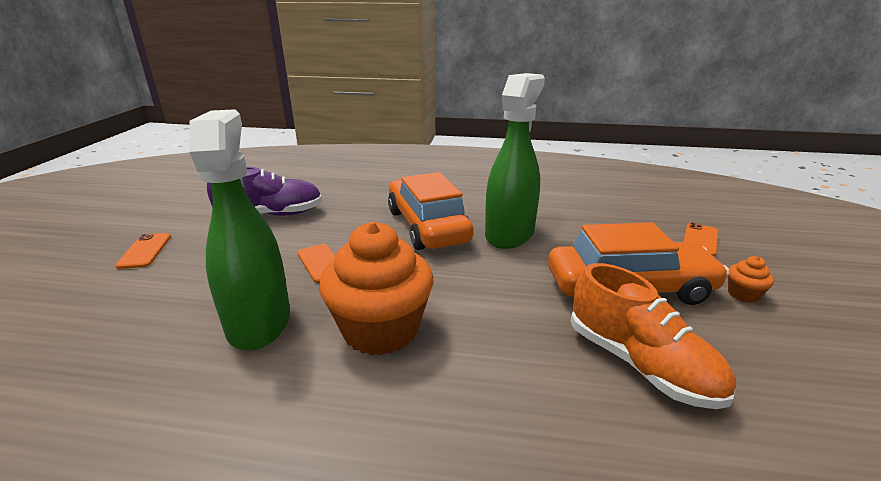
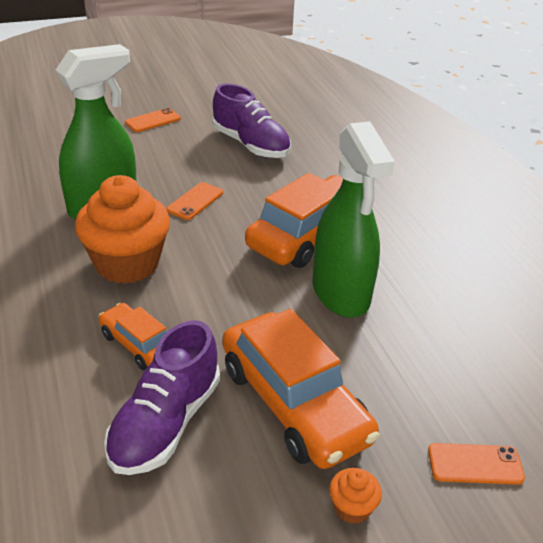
camera: 60 degrees right, 10 degrees up
(510, 234) = (341, 293): green spray bottle -> green spray bottle turned 75 degrees clockwise
(519, 354) = (138, 345): none -> orange car
(640, 364) = (165, 423): orange shoe -> purple shoe

